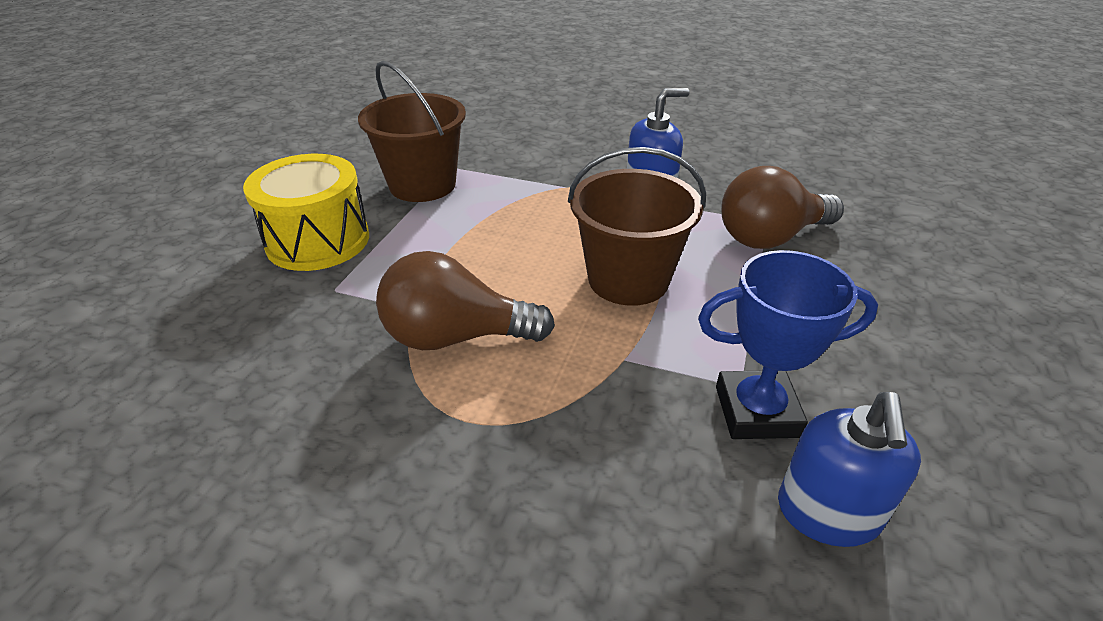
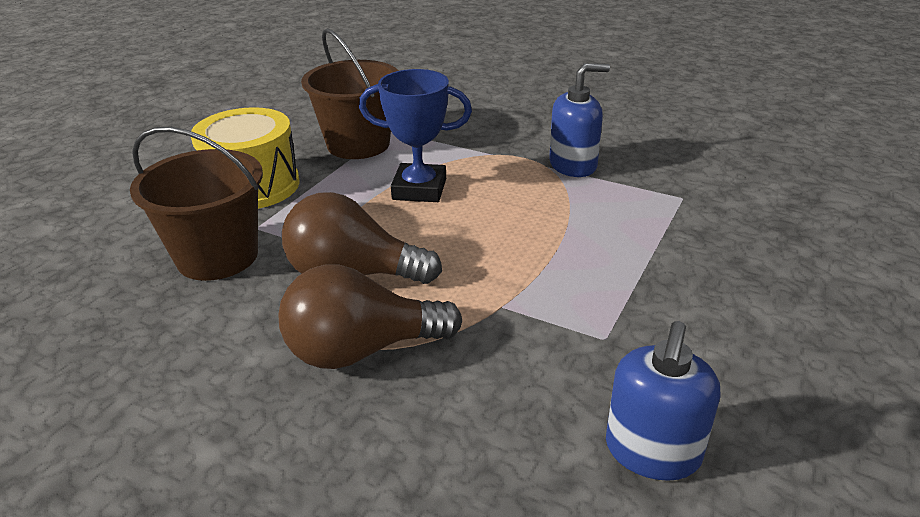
camera: 10 degrees right, 5 degrees down
(628, 279) = (527, 239): brown bucket -> brown bucket (217, 256)
(757, 412) = (613, 362): blue trophy -> blue trophy (419, 189)
(770, 237) = (681, 212): brown light bulb -> brown light bulb (362, 350)

